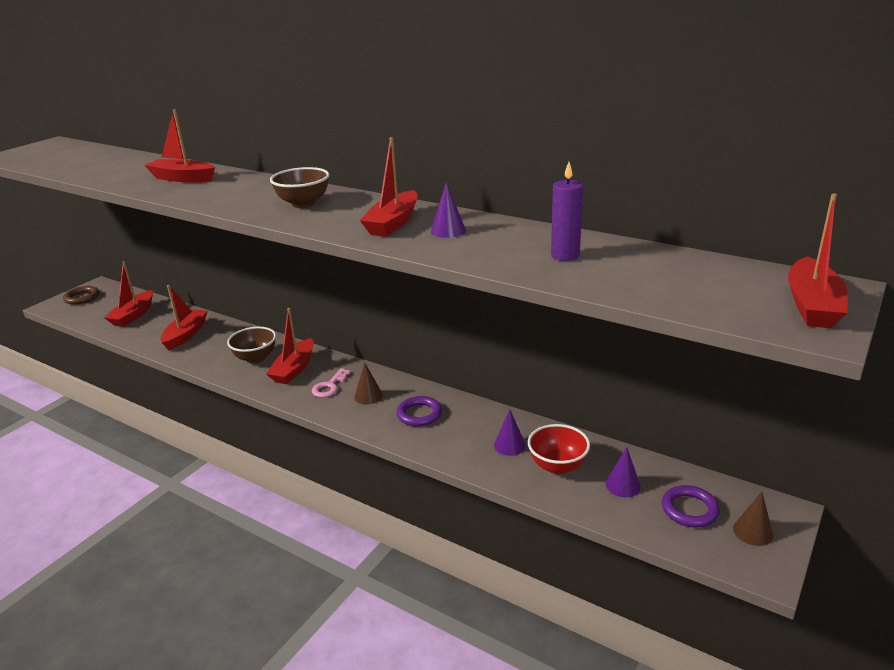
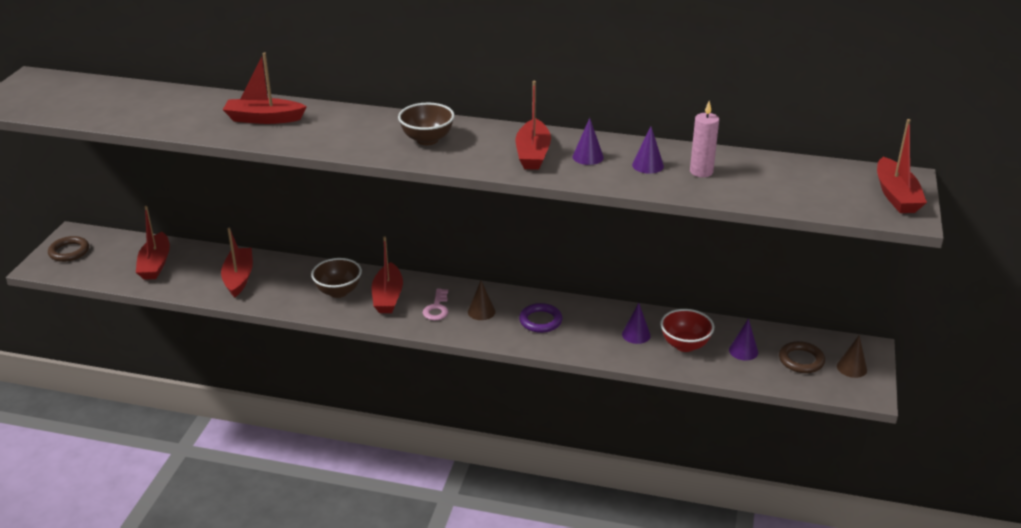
camera: 20 degrees left, 5 degrees up
(507, 244) = (647, 165): none -> purple cone
(565, 255) = (701, 172): purple candle -> pink candle
(689, 509) = (801, 360): purple ring -> brown ring

